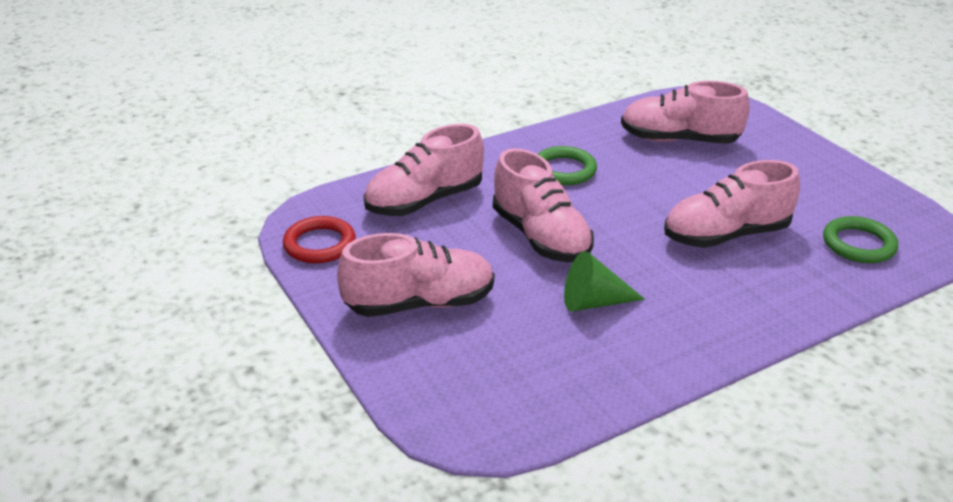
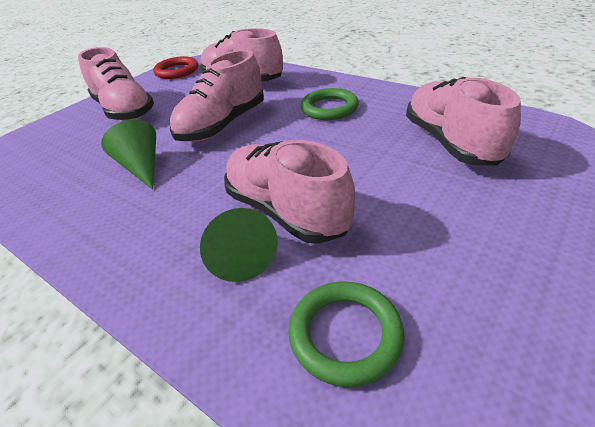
camera: 70 degrees right, 5 degrees up
(769, 267) = (240, 255): none -> green cone

